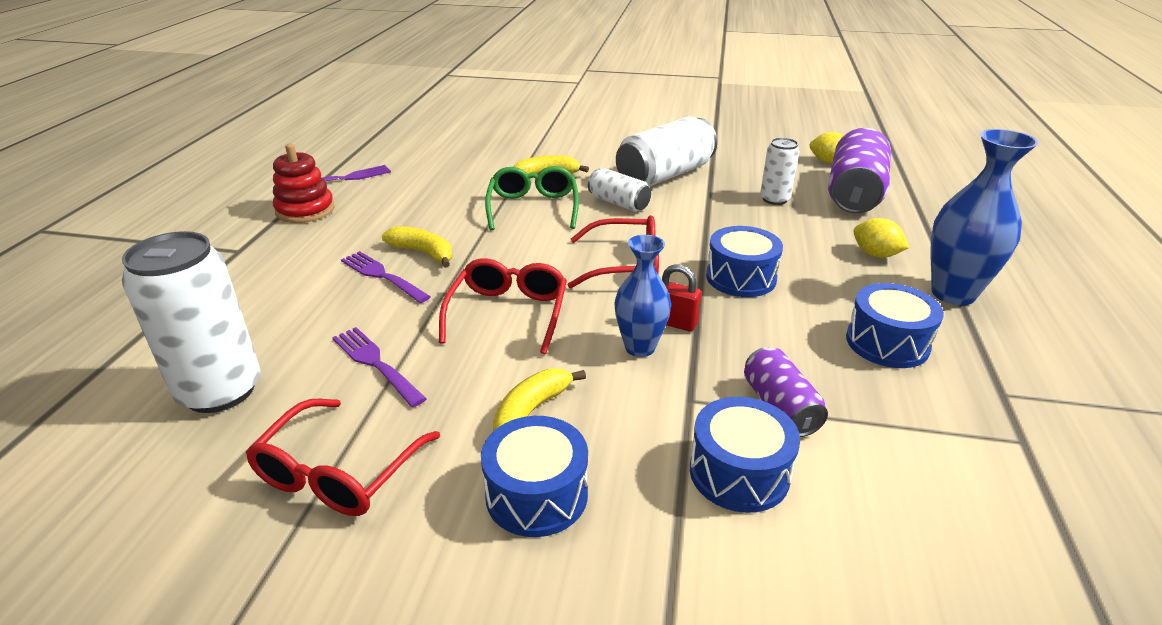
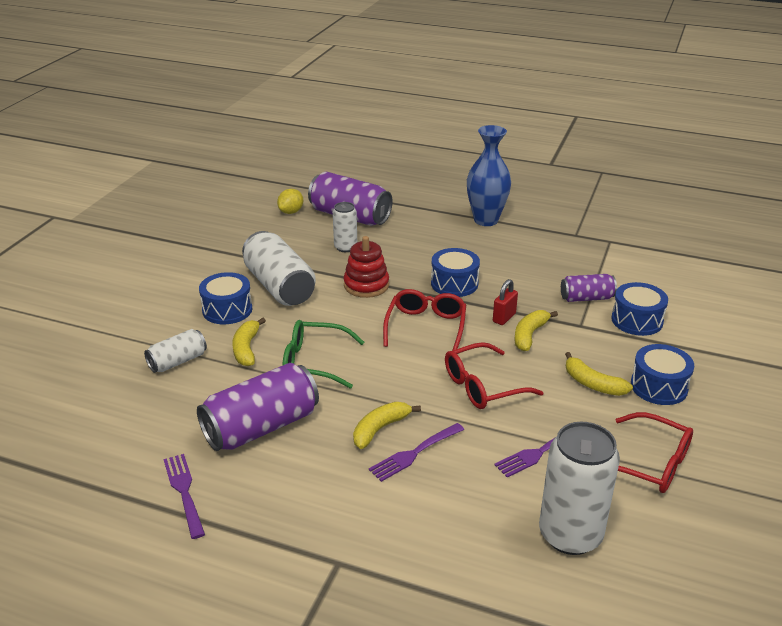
camera: 80 degrees left, 0 degrees up
(305, 210) = (258, 518): red stacking toy -> red stacking toy (366, 285)
(427, 196) = (261, 427): none -> purple can
(508, 313) = (482, 386): red glasses -> red glasses turned 45 degrees counterclockwise
(618, 203) = (323, 316): white can -> white can (178, 361)
(640, 347) = (529, 335): blue vase -> yellow banana
(875, 254) = (436, 231): yellow lemon -> none
(887, 343) = (531, 253): blue drum -> blue drum (227, 310)

